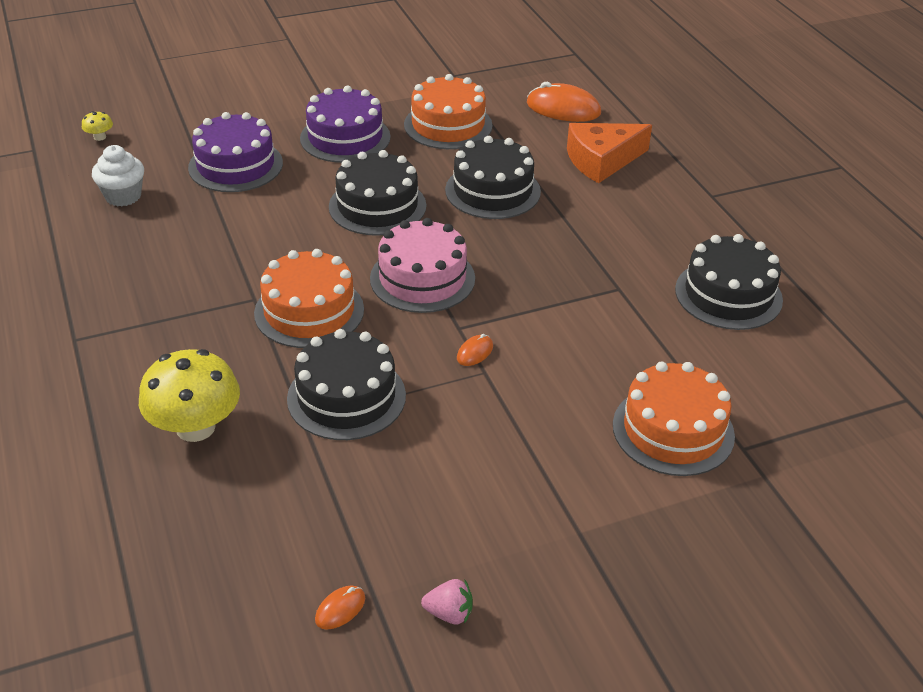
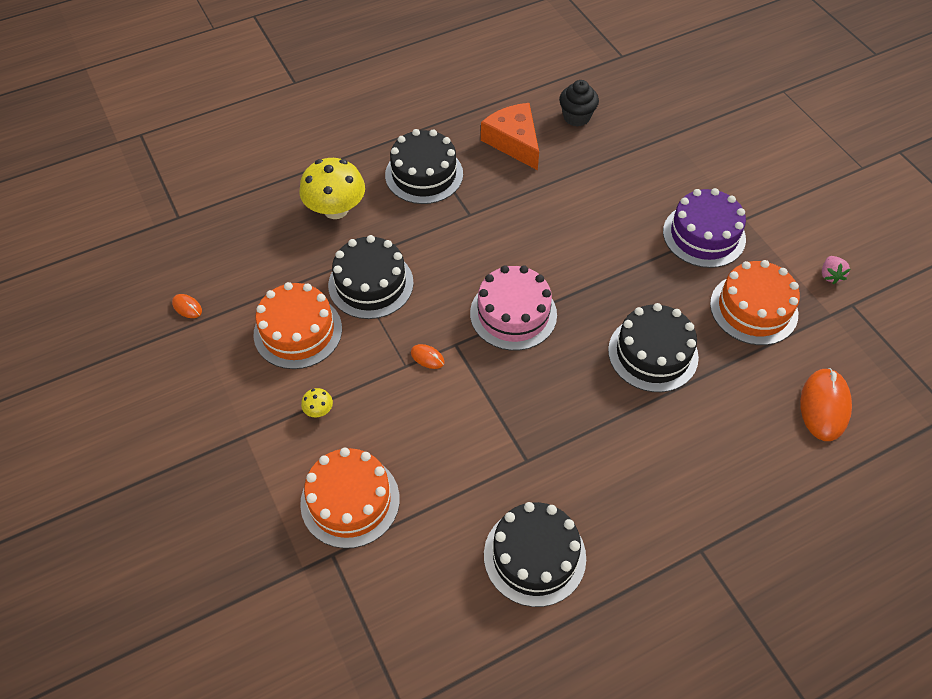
camera: 85 degrees right, 15 degrees up
(100, 137) = (650, 85): yellow mushroom -> yellow mushroom (318, 410)
(123, 196) = (576, 117): white cupcake -> black cupcake
(235, 165) = (637, 171): purple cake -> none
(309, 311) = (460, 248): orange cake -> orange cake (298, 331)
(377, 206) = (605, 271): black cake -> black cake (424, 174)
(449, 613) = (180, 363): pink strawberry -> pink strawberry (830, 275)
(602, 161) = (734, 444): orange cheese -> orange cheese (514, 142)

